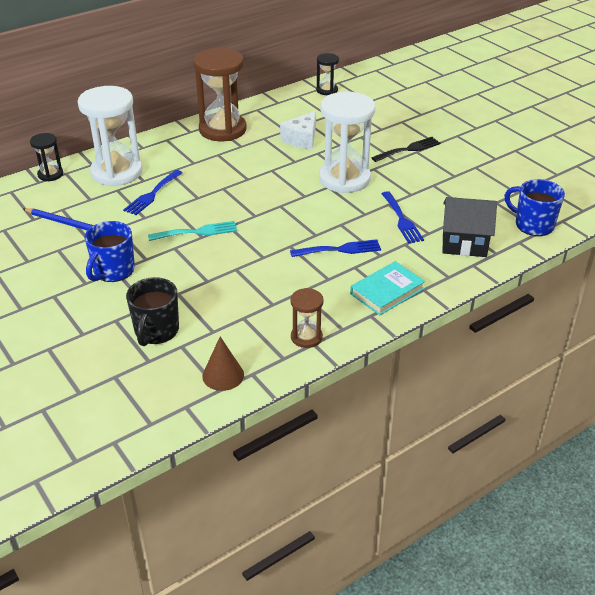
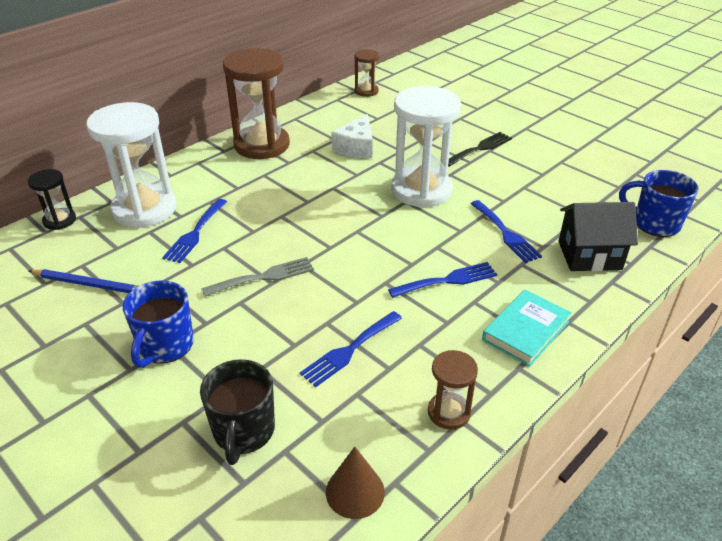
camera: 10 degrees left, 0 degrees up
(197, 232) = (264, 277): turquoise fork -> grey fork
(247, 289) = (349, 350): none -> blue fork
(327, 90) = (366, 91): black hourglass -> brown hourglass

